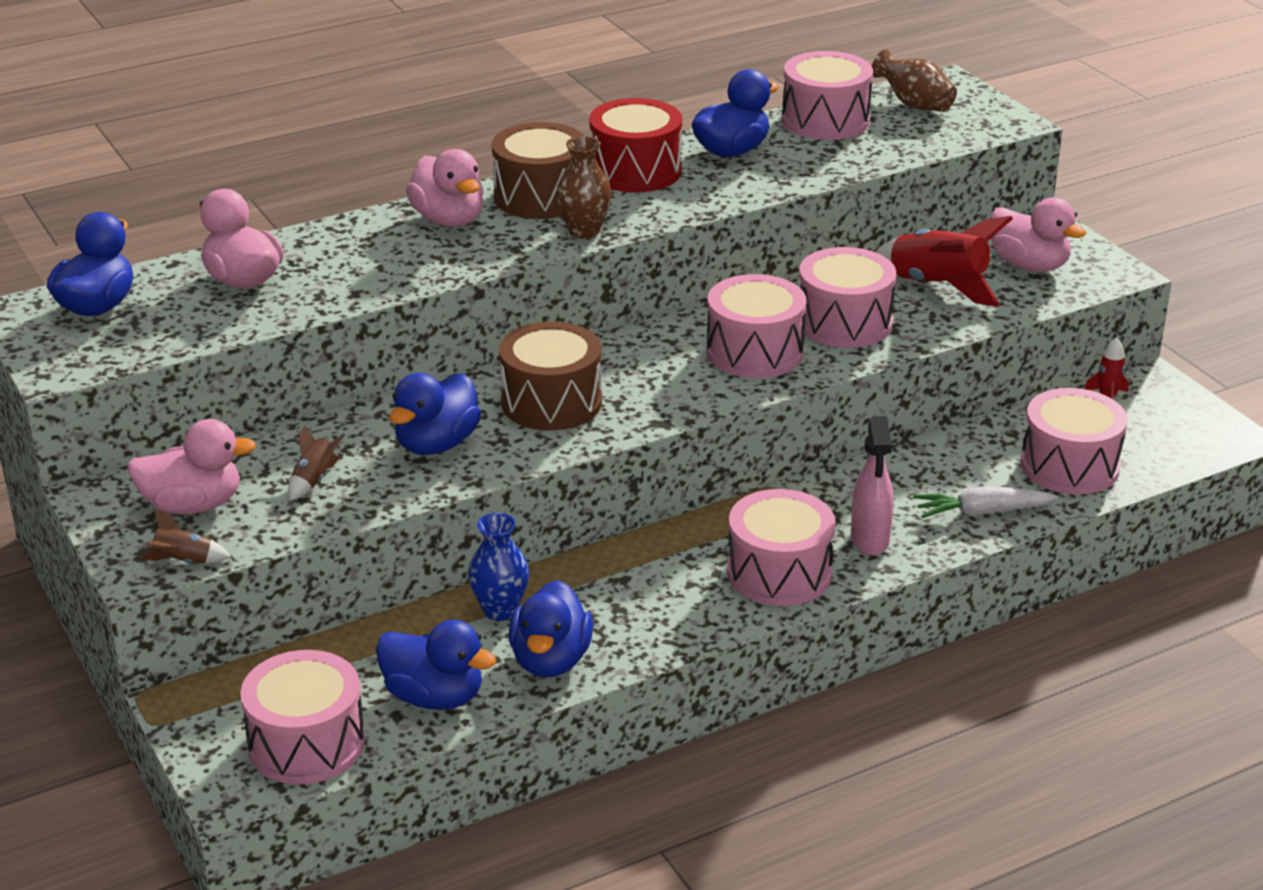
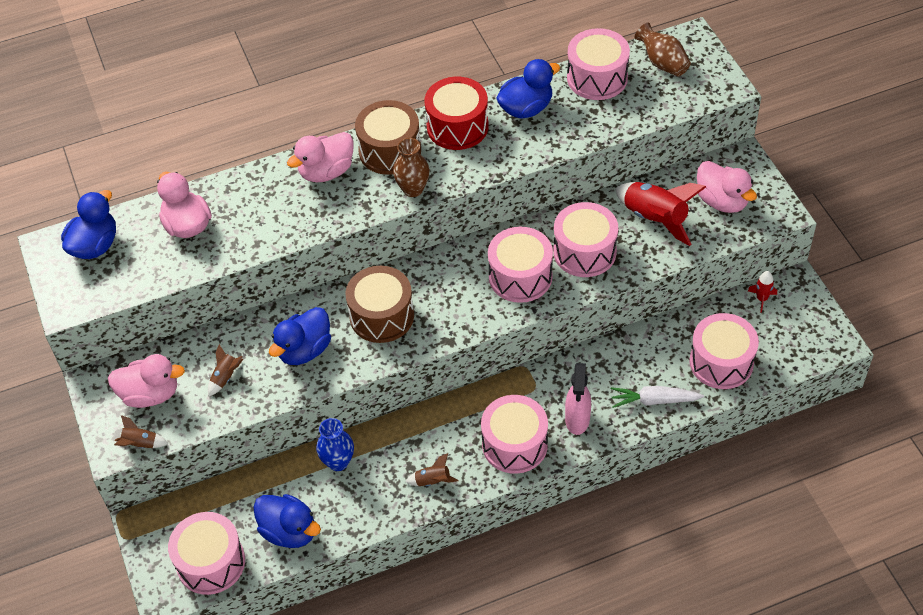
camera: 10 degrees right, 20 degrees up
(449, 220) = (326, 172): pink duck -> pink duck turned 75 degrees clockwise
(550, 660) = (362, 507): blue duck -> none
(658, 622) = (432, 481): none -> brown rocket

